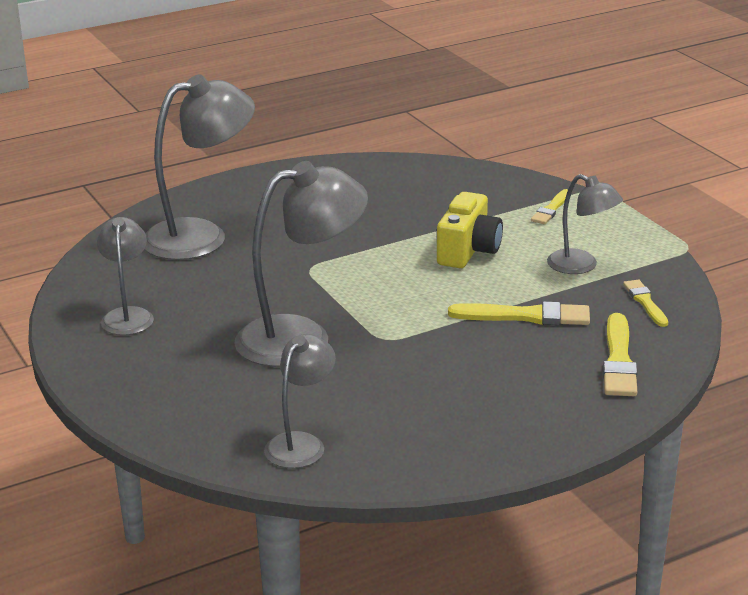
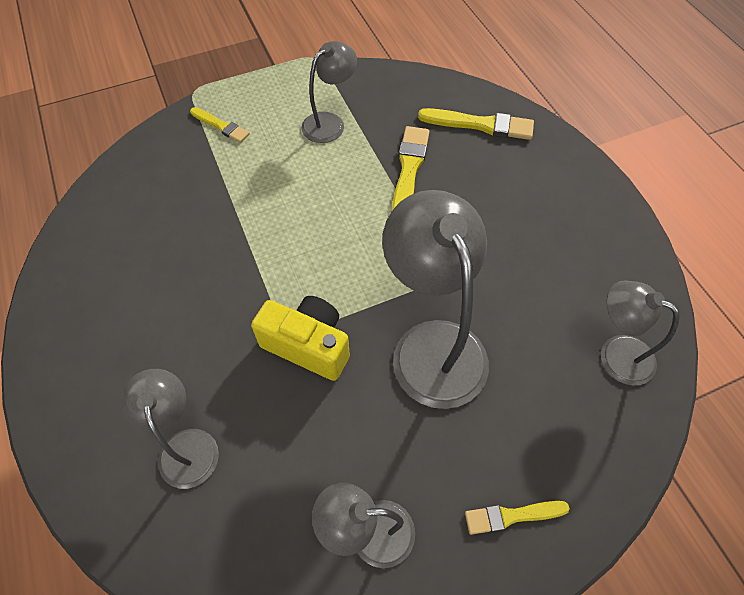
camera: 85 degrees left, 30 degrees up
(201, 236) = (186, 445): grey lamp -> grey lamp, size x0.57
(468, 251) = (285, 194): yellow camera -> yellow camera (308, 345)
(645, 302) = (395, 95): yellow brush -> yellow brush (512, 516)

